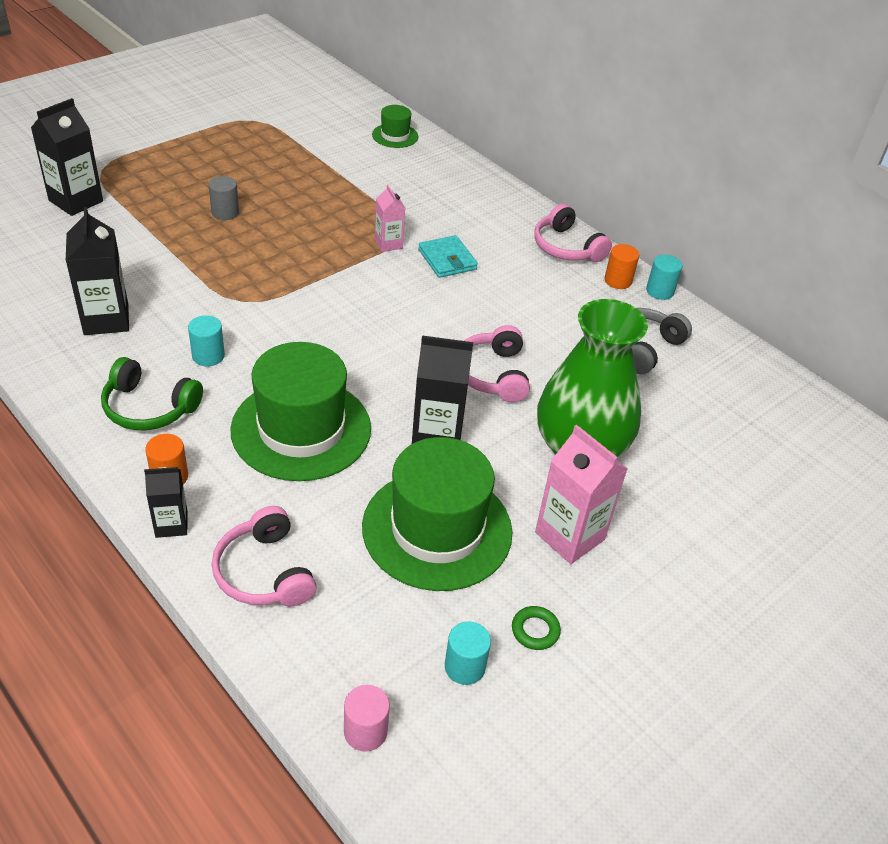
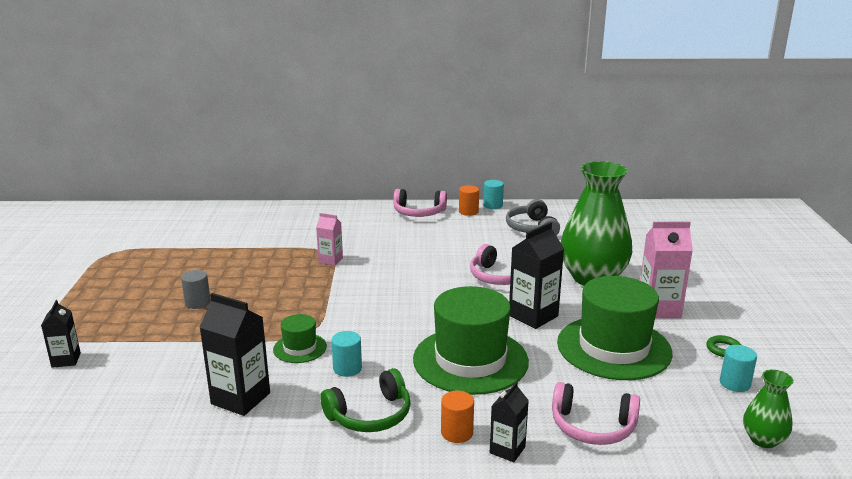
camera: 45 degrees left, 20 degrees down
(76, 201) = (66, 360): black carton -> black carton, size x0.59
(365, 731) = (763, 440): pink cylinder -> green vase
(395, 136) = (224, 215): green hat -> green hat (300, 348)
(447, 259) = (376, 249): turquoise wallet -> none

